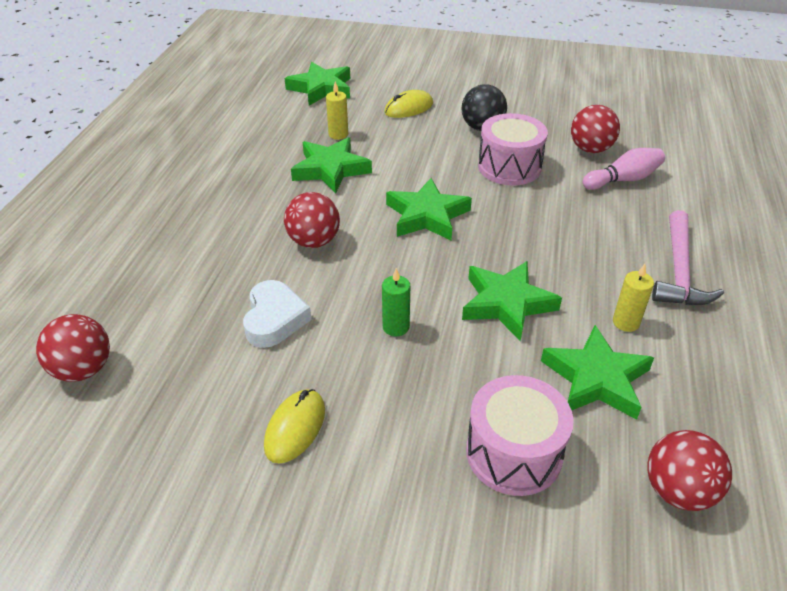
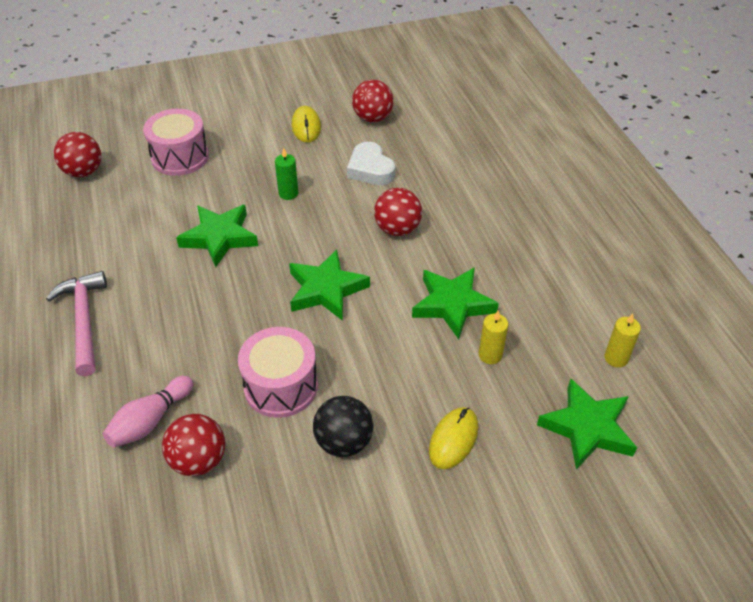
camera: 150 degrees right, 5 degrees up
(83, 369) = (447, 109): red ball -> red ball (372, 118)
(596, 379) = (140, 211): green star -> none
(626, 322) = (125, 257): yellow candle -> yellow candle (616, 358)

